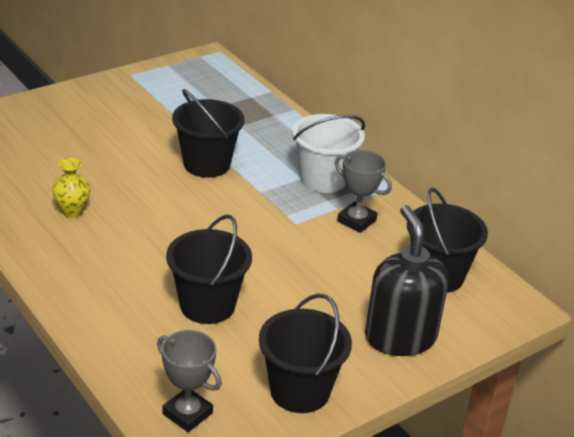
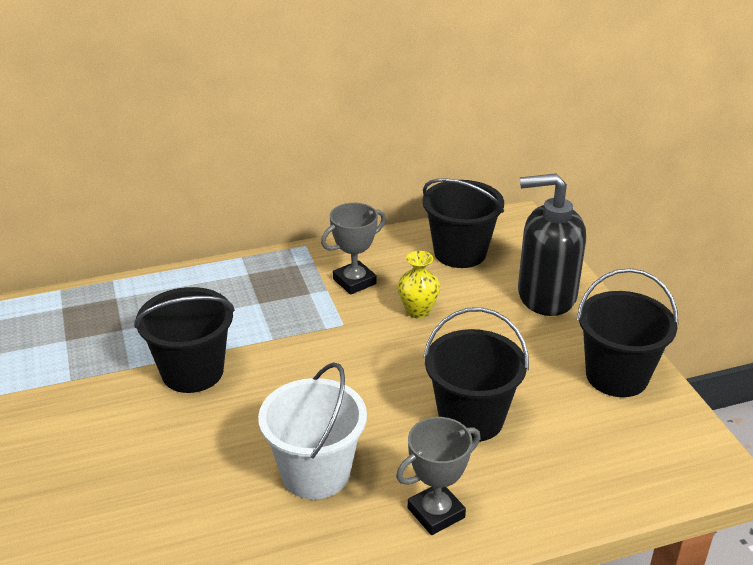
camera: 70 degrees left, 0 degrees up
(72, 211) = (240, 517): yellow vase -> yellow vase (418, 311)
(187, 413) = (646, 464): grey trophy -> grey trophy (436, 513)
(323, 179) = (269, 288): white bucket -> white bucket (315, 473)

